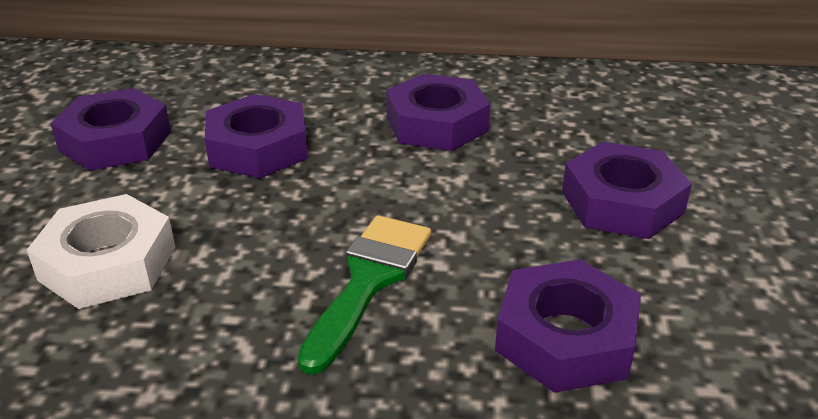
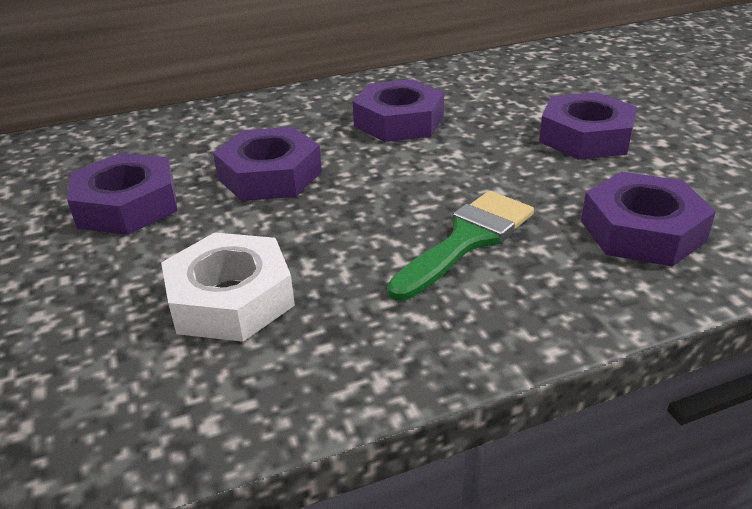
camera: 25 degrees left, 0 degrees up
(368, 281) = (467, 240): green brush -> green brush turned 45 degrees clockwise

